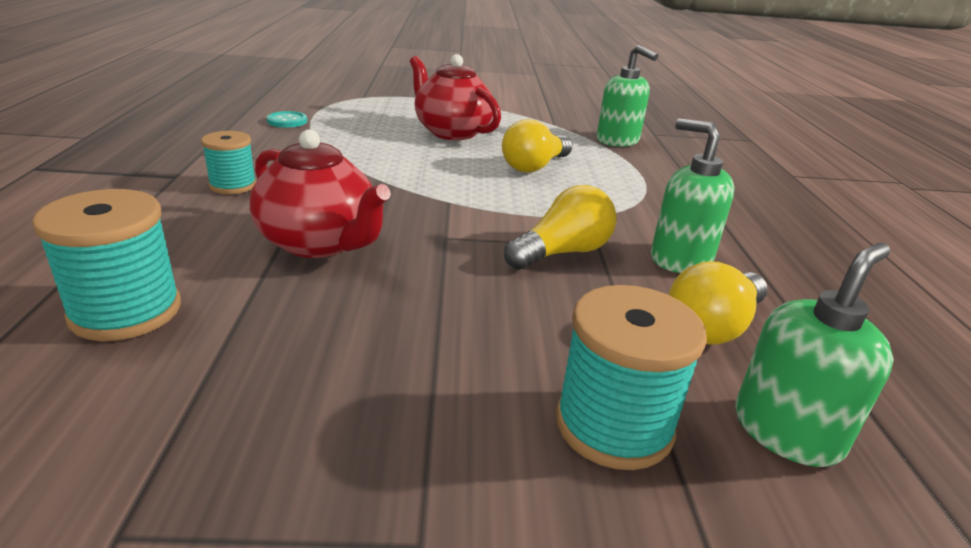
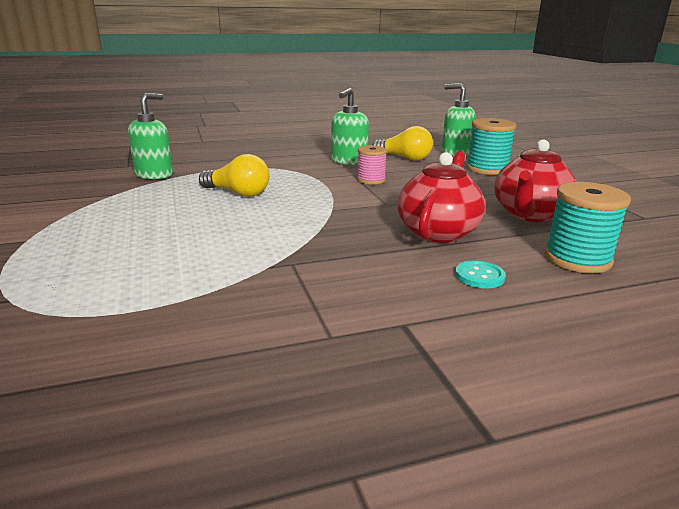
camera: 105 degrees left, 5 degrees down
(233, 185) = (390, 287): turquoise spool -> none
(287, 121) = (164, 321): turquoise button -> turquoise button (479, 276)
(451, 132) = (162, 227): red teapot -> red teapot (529, 214)
(562, 252) = (371, 180): yellow light bulb -> pink spool

